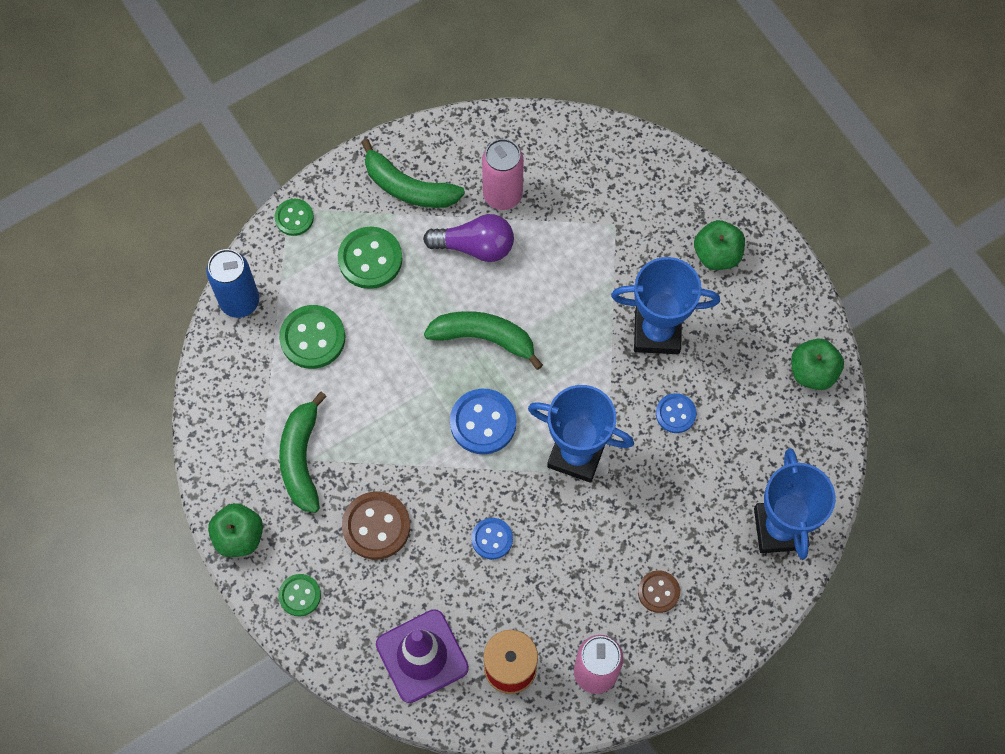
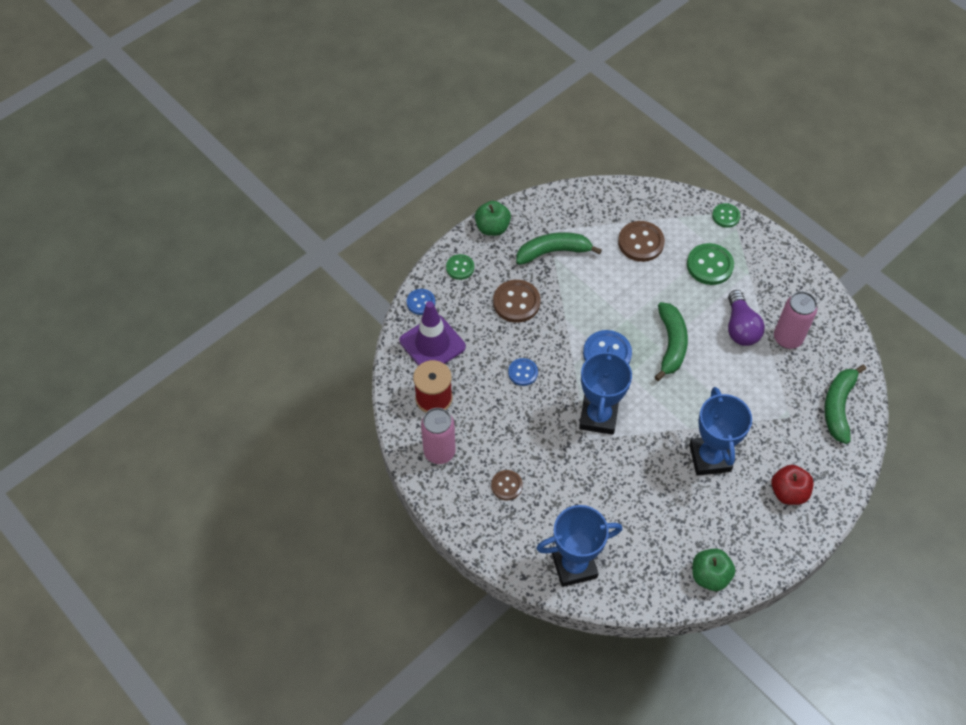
camera: 80 degrees right, 10 degrees down
(240, 301) = (655, 197): blue can -> none
(312, 338) = (641, 242): green button -> brown button
(408, 187) = (772, 279): green banana -> green banana (838, 406)
(675, 414) = (647, 479): blue button -> blue button (421, 302)
(717, 254) = (788, 492): green apple -> red apple

